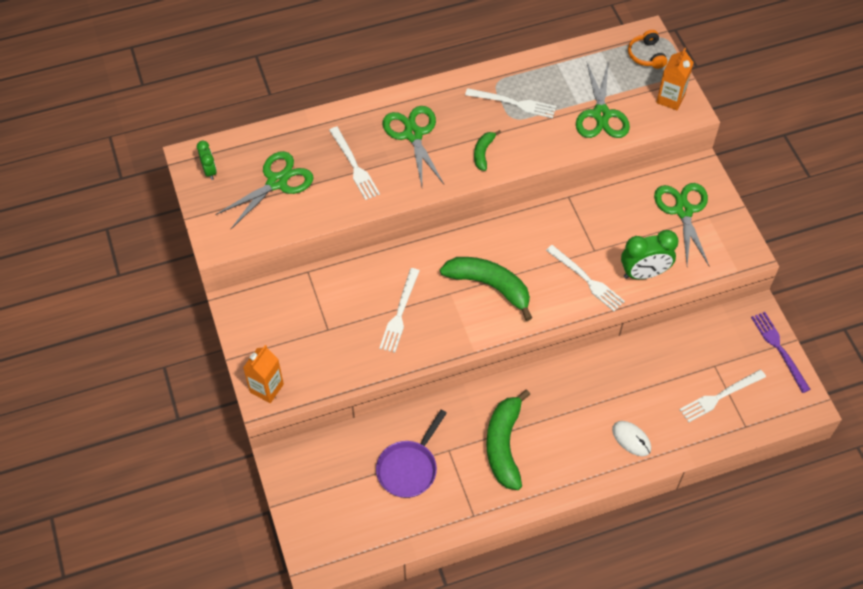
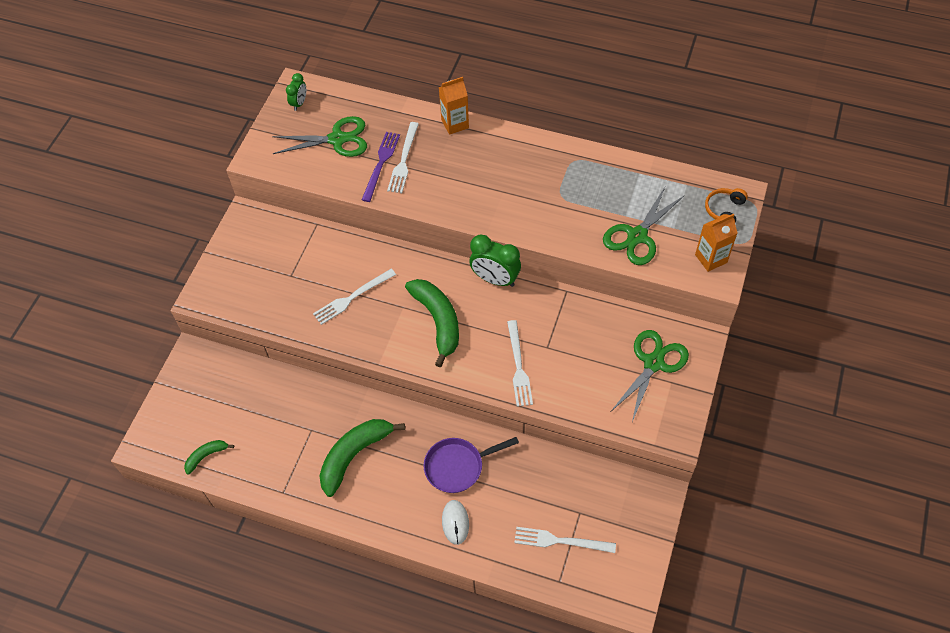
camera: 40 degrees right, 0 degrees up
(266, 388) = (210, 290): orange carton -> orange carton (455, 124)
(409, 468) = (271, 422): purple pan -> purple pan (458, 466)
(413, 134) = (470, 163): green scissors -> none
(483, 153) = (510, 209): green banana -> green banana (206, 456)
(514, 103) = (572, 185): white fork -> none
(644, 273) = (571, 392): green clock -> green clock (495, 279)
(779, 349) = (649, 538): purple fork -> purple fork (381, 164)

